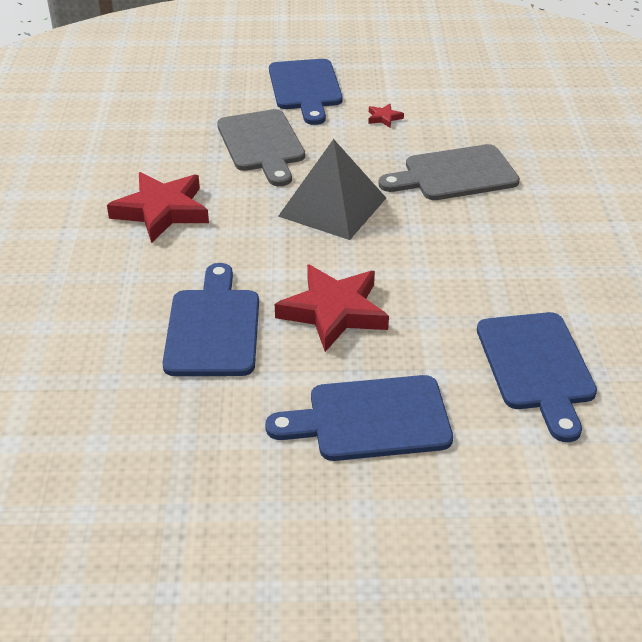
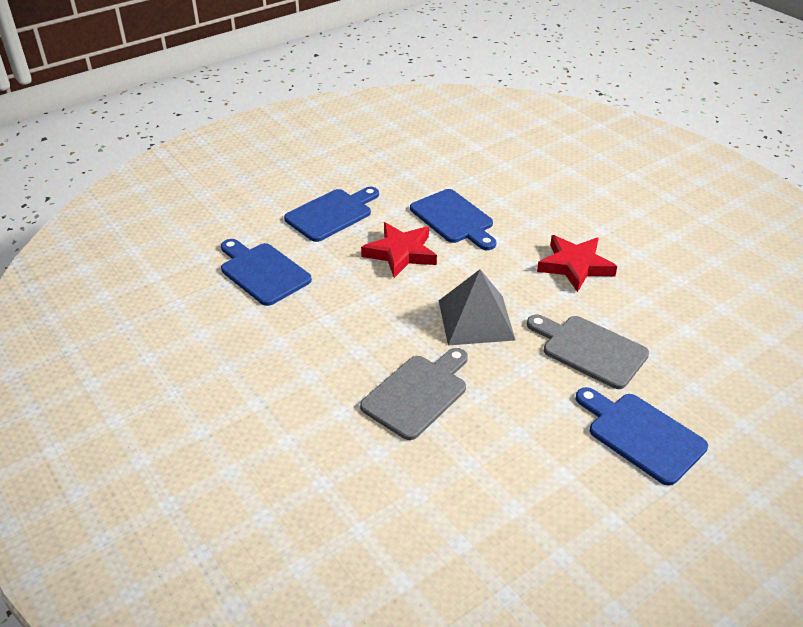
camera: 145 degrees right, 0 degrees up
(384, 118) = (534, 431): red star -> none

